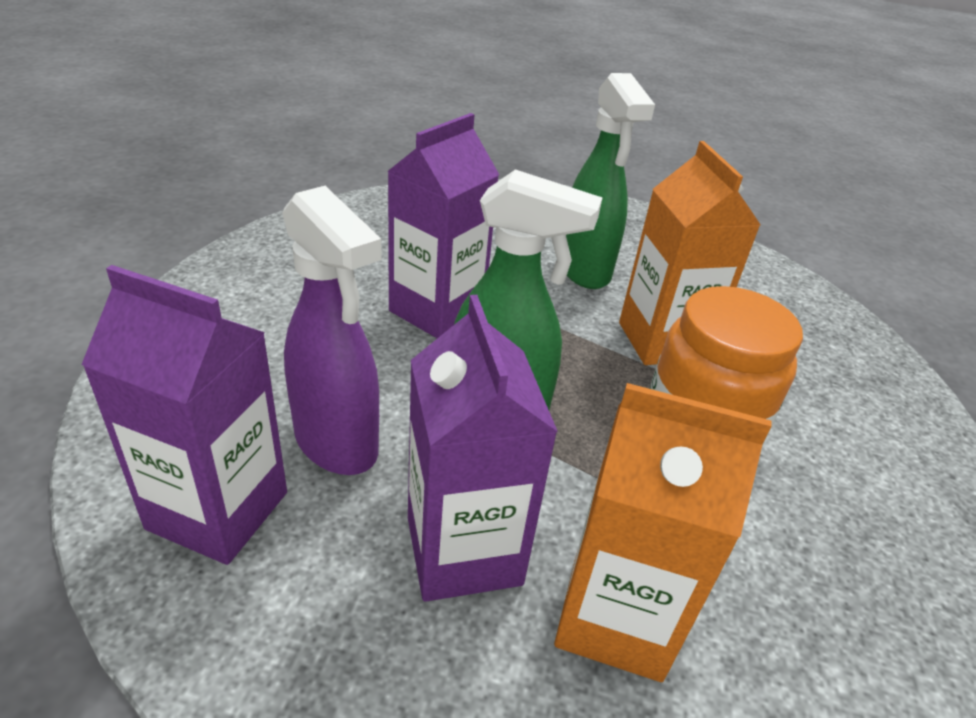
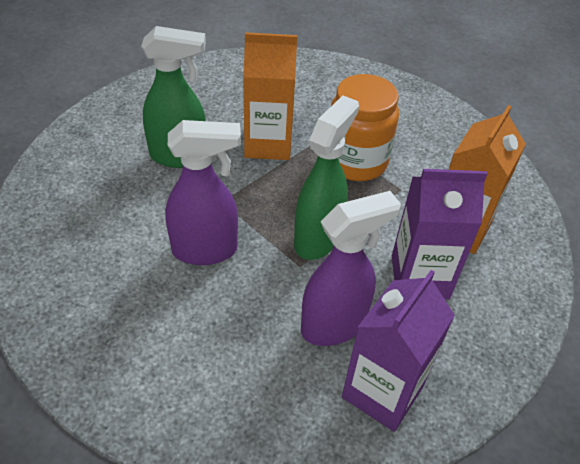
camera: 75 degrees left, 10 degrees up
(437, 311) = (206, 250): purple carton -> purple spray bottle

